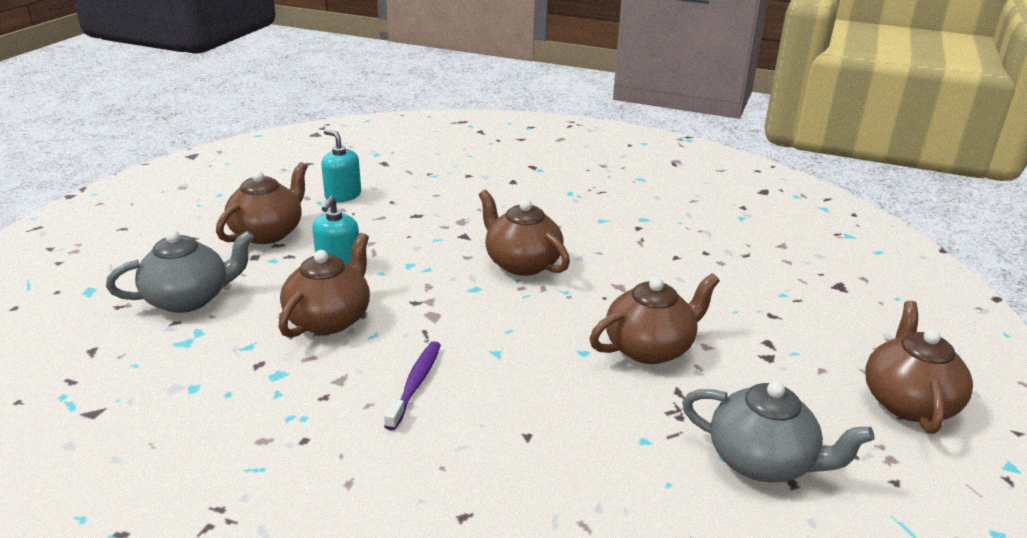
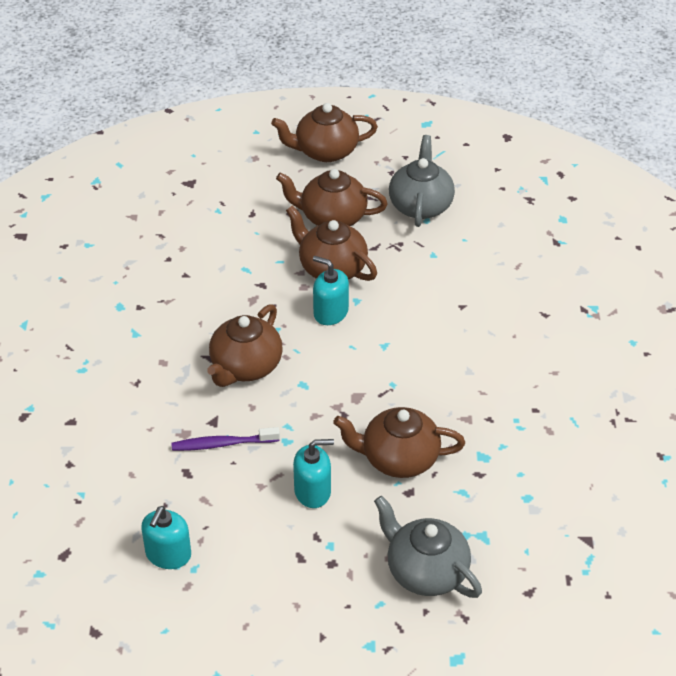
camera: 110 degrees left, 15 degrees up
(268, 233) = (282, 577): brown teapot -> brown teapot (332, 217)
(415, 384) = (446, 376): purple toothbrush -> purple toothbrush (223, 444)
(572, 329) = (330, 312): none -> turquoise soap dispenser

